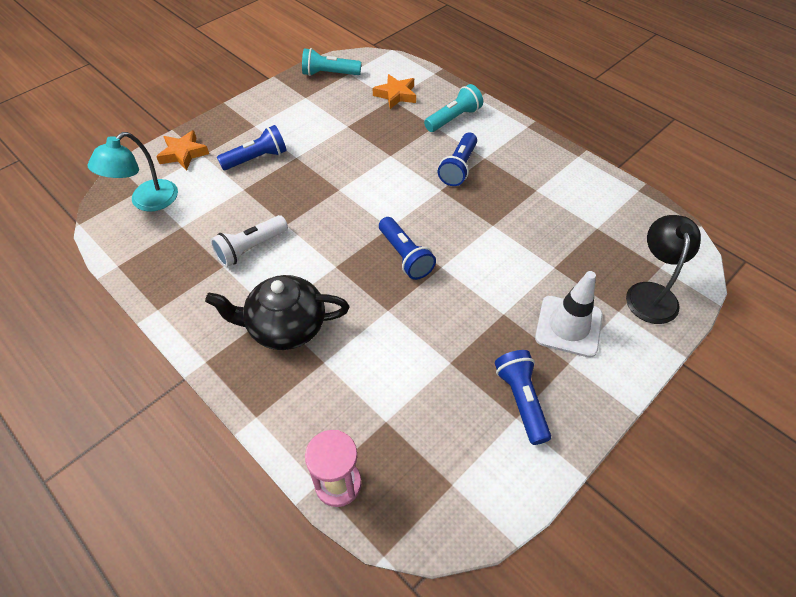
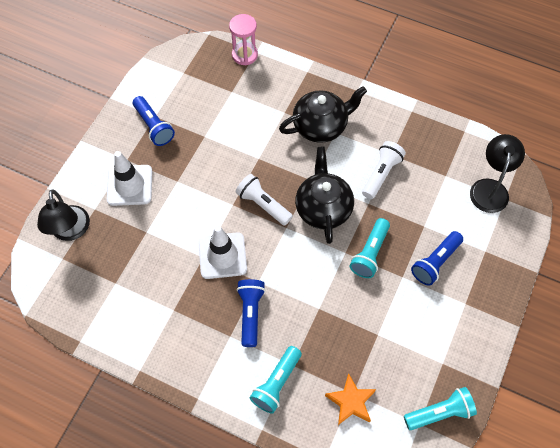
camera: 160 degrees right, 10 degrees up
(147, 201) = (490, 188): turquoise lamp -> black lamp
(183, 154) = (502, 246): orange star -> none
(315, 181) = (370, 253): none -> turquoise flashlight
(338, 233) = (323, 208): none -> black teapot
(405, 256) = (263, 204): blue flashlight -> white flashlight
(471, 220) = (222, 256): none -> white traffic cone

